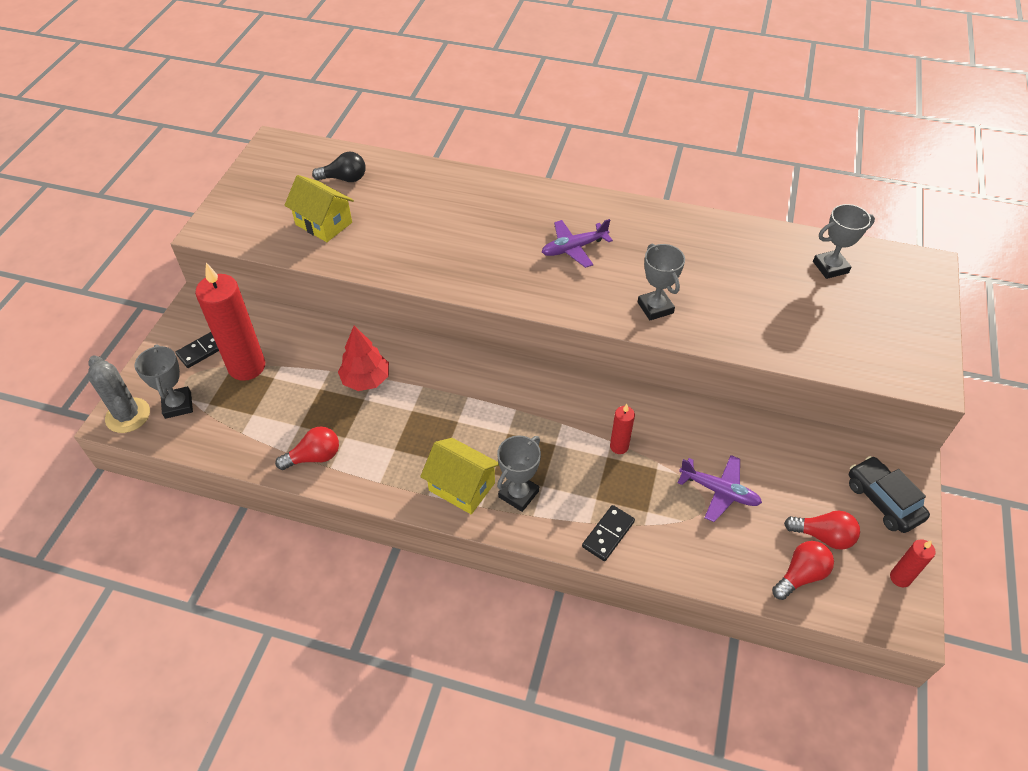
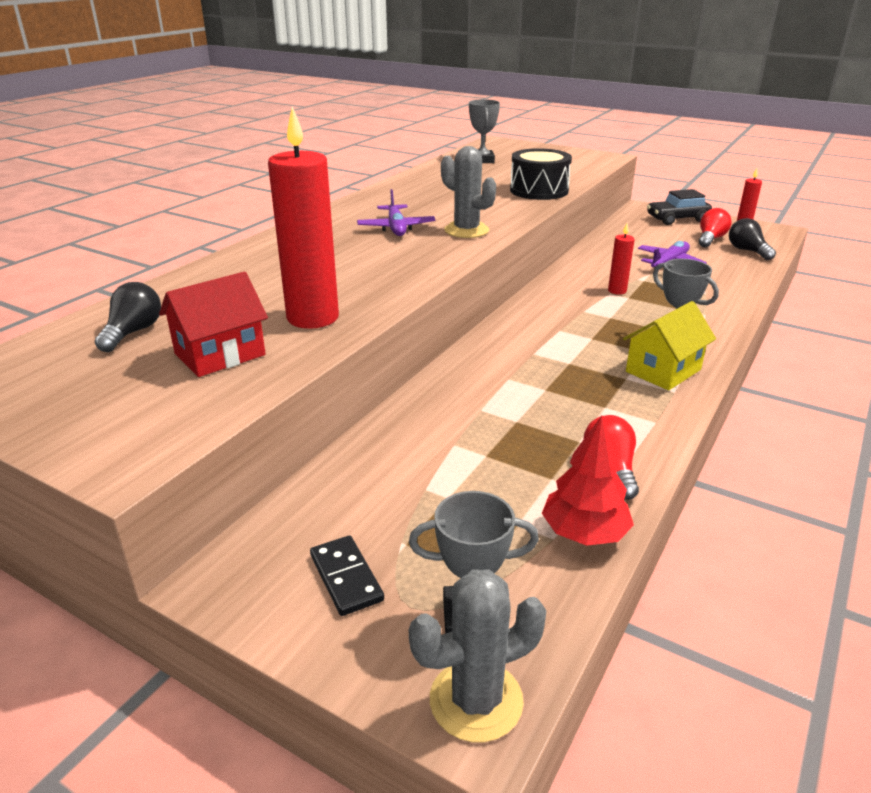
camera: 75 degrees left, 20 degrees down
(247, 366) = (412, 525): red candle -> red candle (313, 318)
(324, 223) = (220, 354): yellow house -> red house
(366, 379) = (483, 416): red tree -> red tree (584, 533)
(587, 294) = (466, 230): none -> grey cactus
(608, 534) = (718, 308): black domino -> none
(655, 307) = (499, 210): grey trophy -> none
(739, 330) = (539, 190): none -> black drum
(800, 575) = (747, 251): red light bulb -> black light bulb

